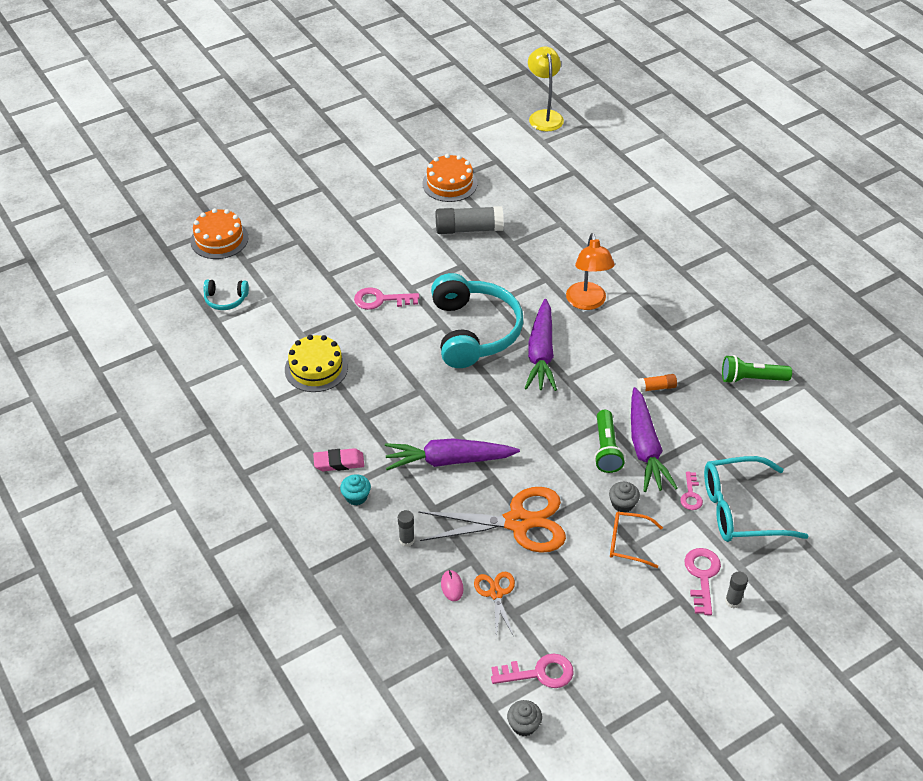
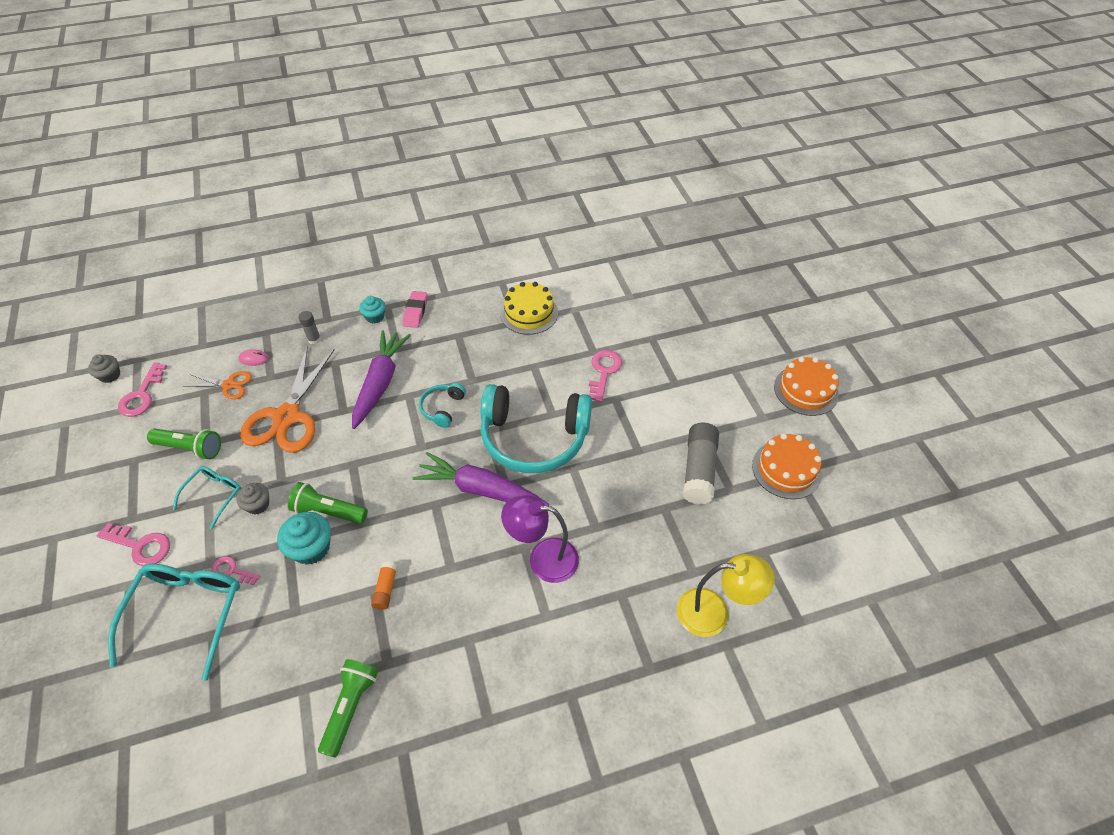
camera: 105 degrees right, 5 degrees up
(219, 239) = (720, 271): orange cake -> orange cake (805, 390)
(226, 299) = (636, 267): turquoise headphones -> turquoise headphones (443, 408)
(544, 116) = (934, 618): yellow lamp -> yellow lamp (714, 613)
(586, 589) = (190, 448): none -> green flashlight
(587, 303) = (543, 558): orange lamp -> purple lamp
(628, 543) = (214, 495): orange glasses -> turquoise glasses
(645, 448) = (311, 548): purple carrot -> turquoise cupcake
(733, 601) = (98, 562): grey glue stick -> none

